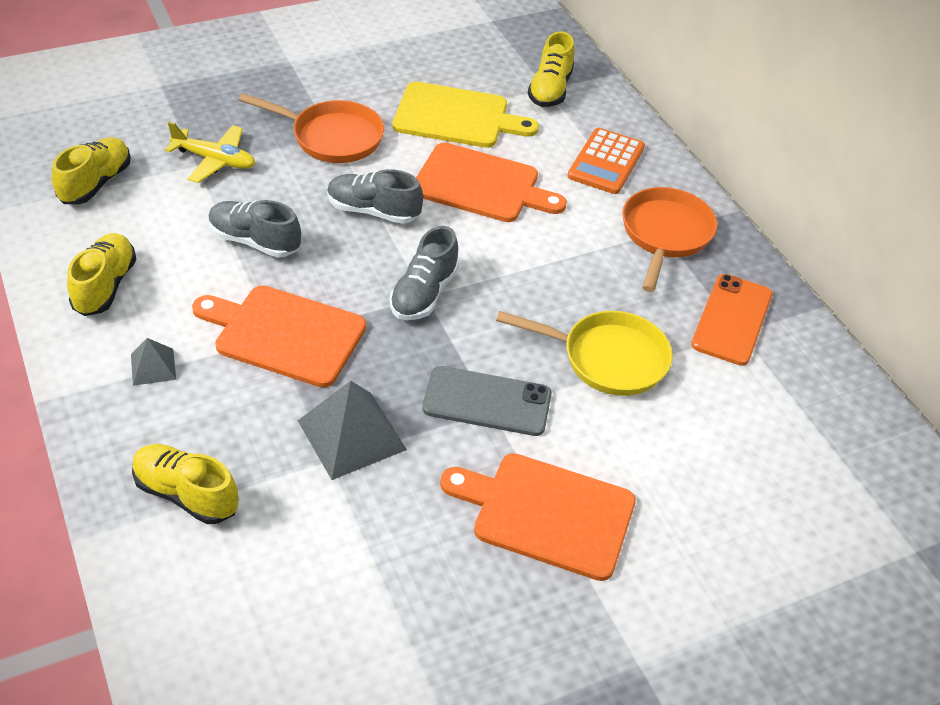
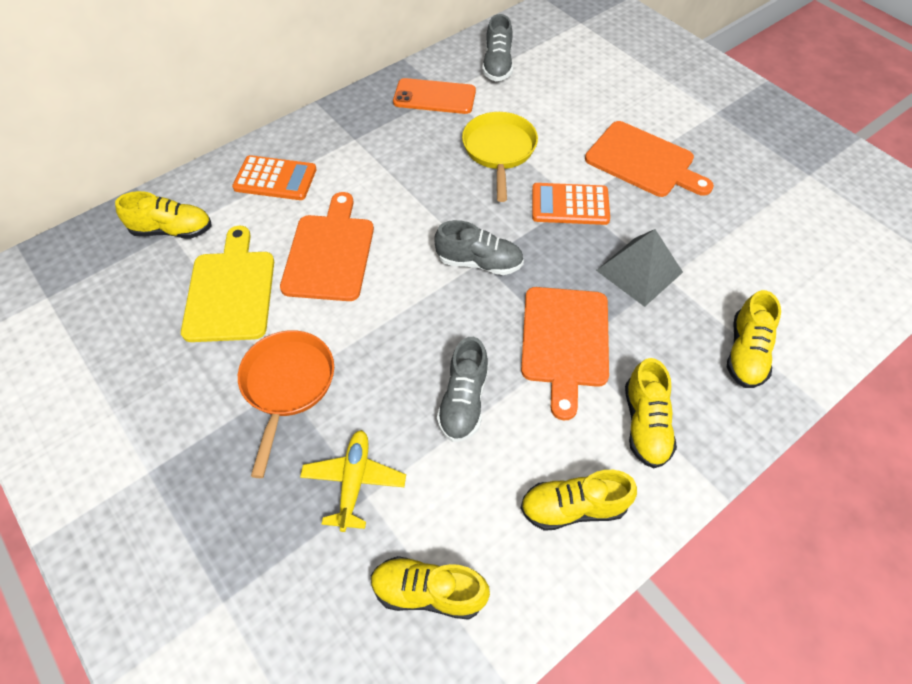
camera: 100 degrees left, 10 degrees up
(153, 366) = (645, 424): grey pyramid -> yellow shoe
(373, 211) = (390, 321): grey shoe -> grey shoe (497, 65)
(487, 402) = (570, 205): grey phone -> orange calculator
(546, 514) = (643, 161): orange cutting board -> orange cutting board turned 60 degrees counterclockwise
(665, 235) = (357, 136): orange pan -> none

